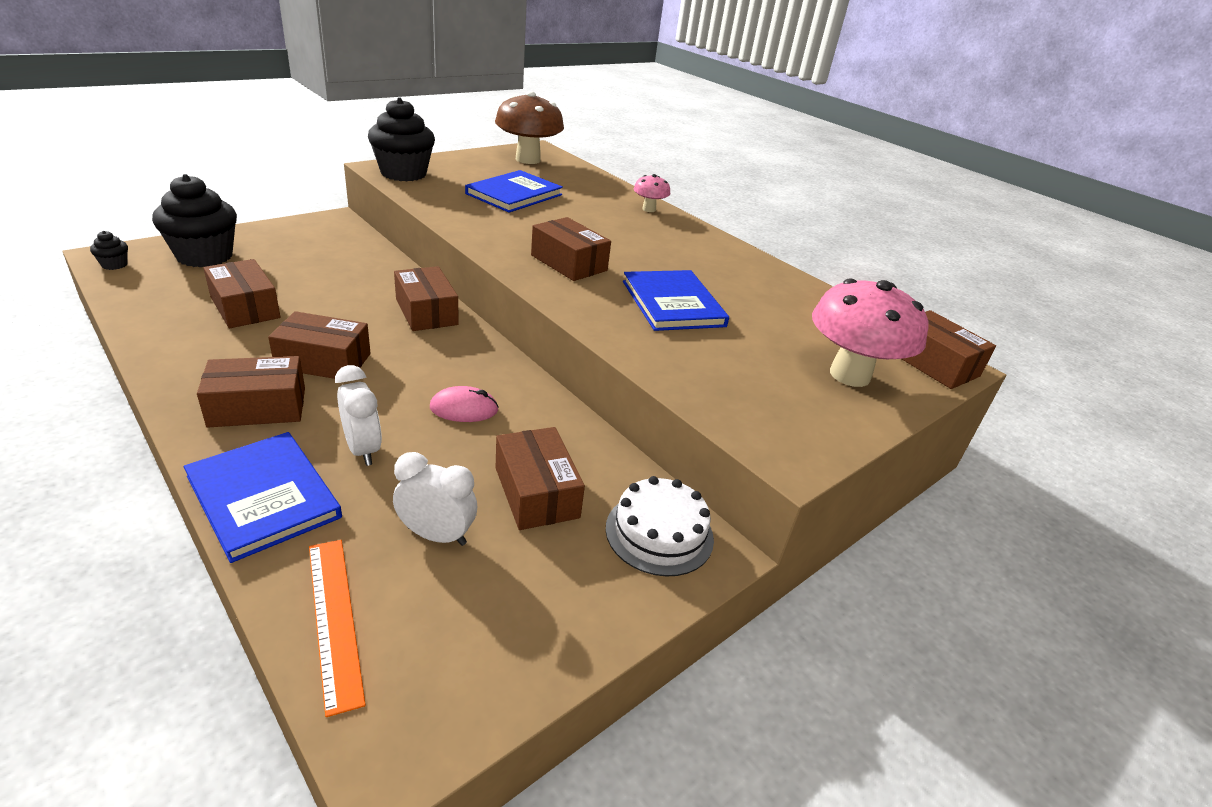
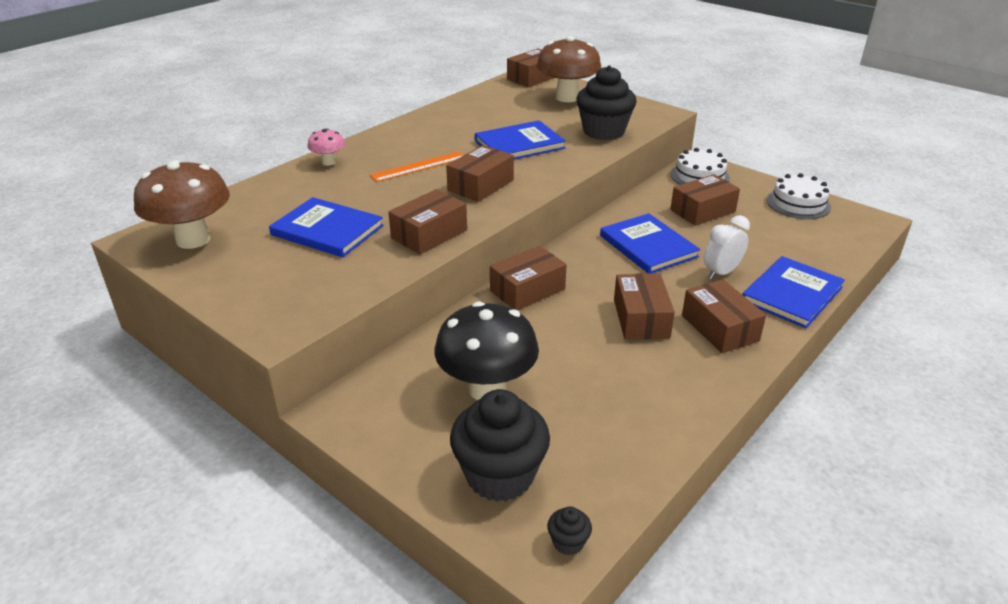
camera: 95 degrees left, 0 degrees up
(245, 307) = (591, 393): brown box -> brown box (429, 234)
(301, 268) = (487, 389): none -> black mushroom
(334, 619) = (837, 248): orange ruler -> orange ruler (419, 166)
(403, 173) = (293, 310): black cupcake -> black cupcake (603, 131)
(436, 535) = (762, 233): white clock -> none
(464, 409) = (648, 246): pink mouse -> blue book
(515, 639) = (798, 203): none -> white cake
(849, 375) = (567, 97): pink mushroom -> brown mushroom

